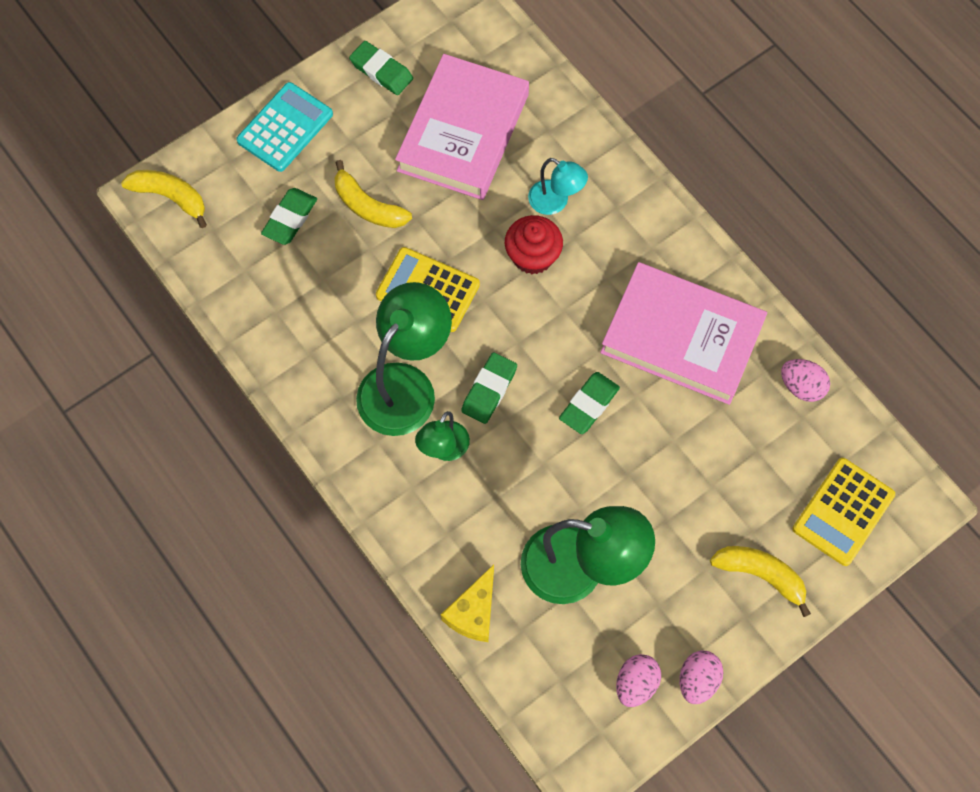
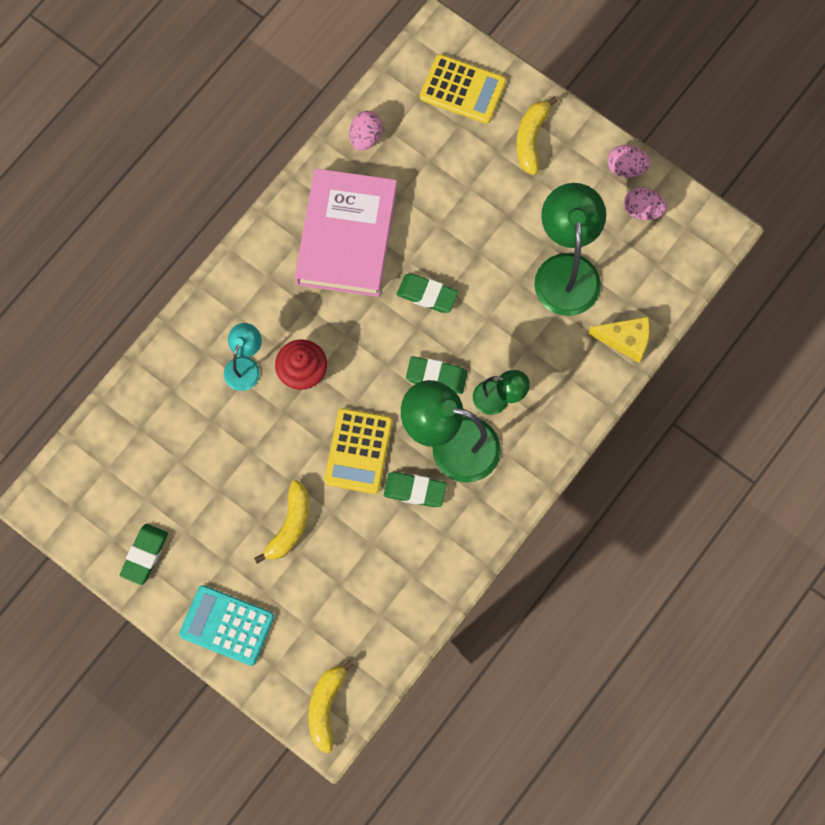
camera: 105 degrees left, 5 degrees up
(290, 219) = (320, 591): green eraser -> green eraser (415, 490)
(463, 132) = (193, 463): pink book -> none

